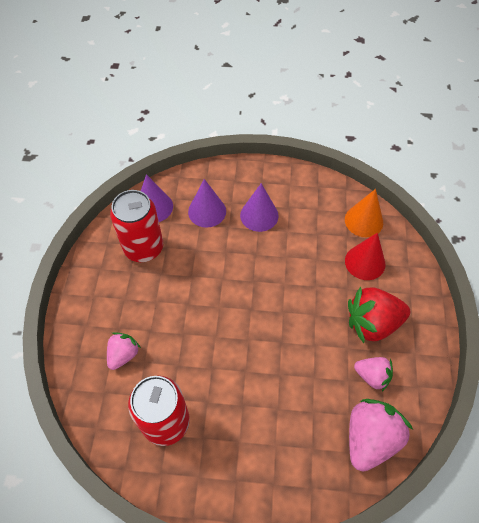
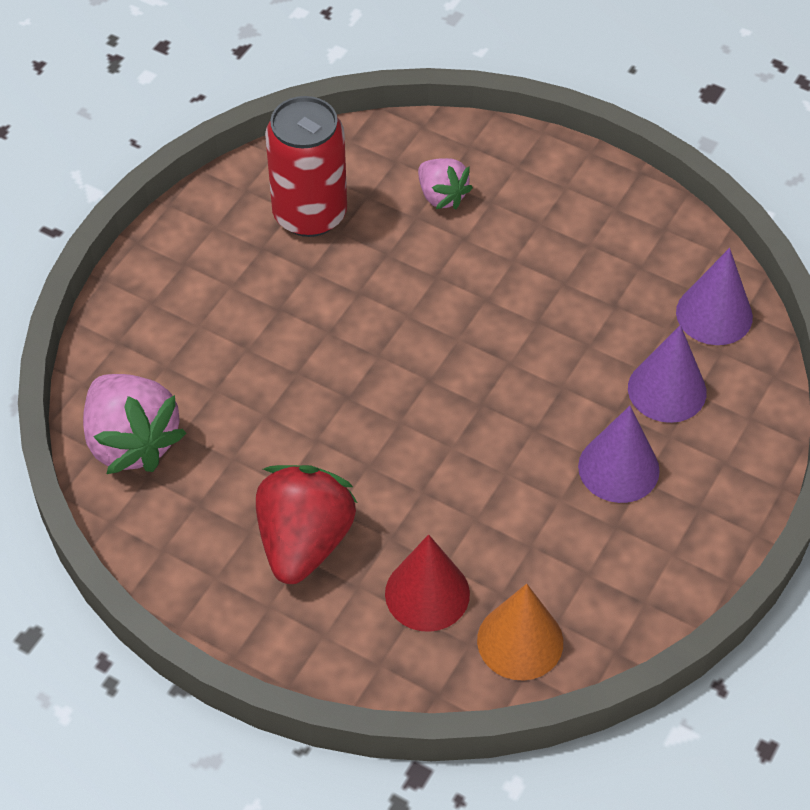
camera: 115 degrees right, 5 degrees down
(143, 248) = (628, 274): red can -> none
(372, 376) = (218, 493): pink strawberry -> none

